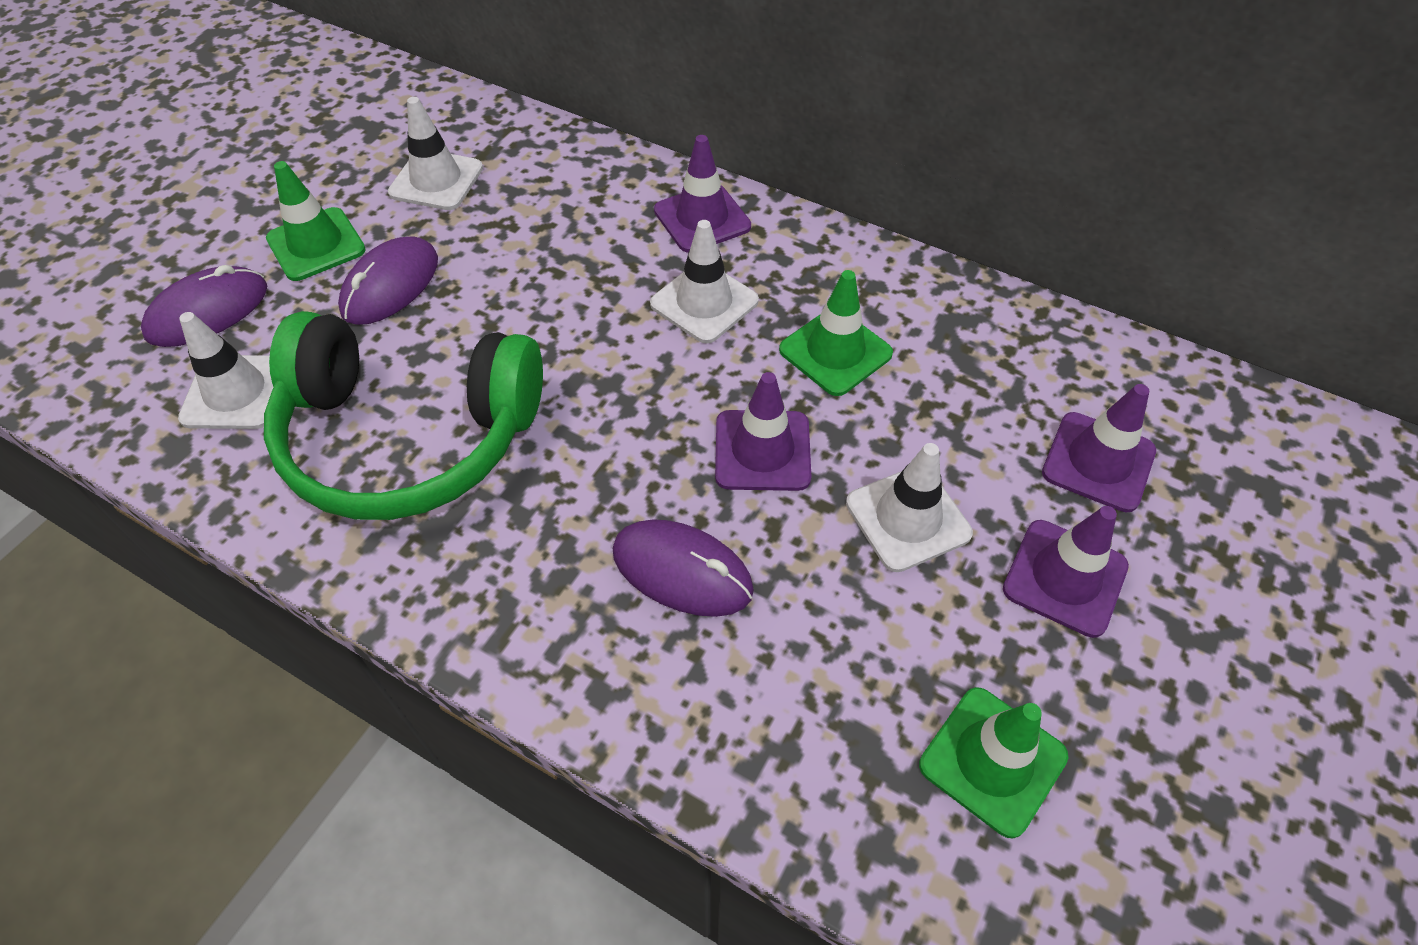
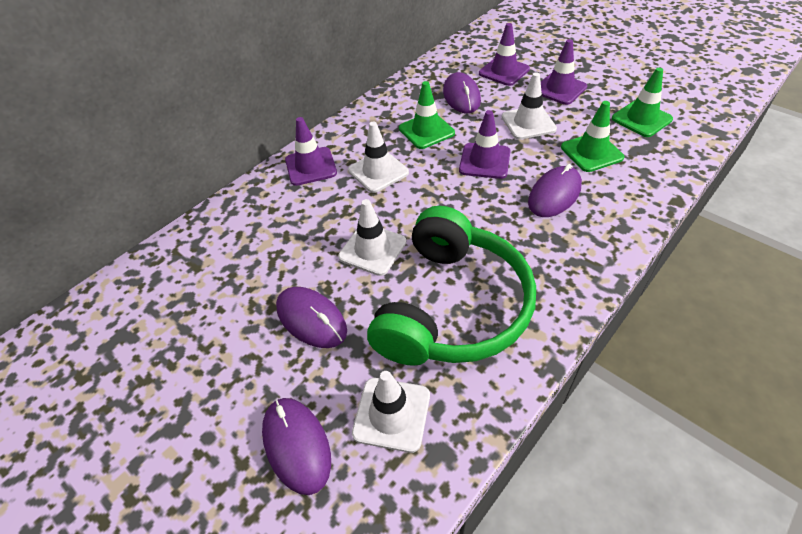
camera: 75 degrees left, 5 degrees down
(316, 245) = (248, 369): green traffic cone -> green traffic cone (591, 152)
(436, 180) = (210, 293): white traffic cone -> white traffic cone (372, 249)
(970, 393) = (461, 96): none -> purple mouse

